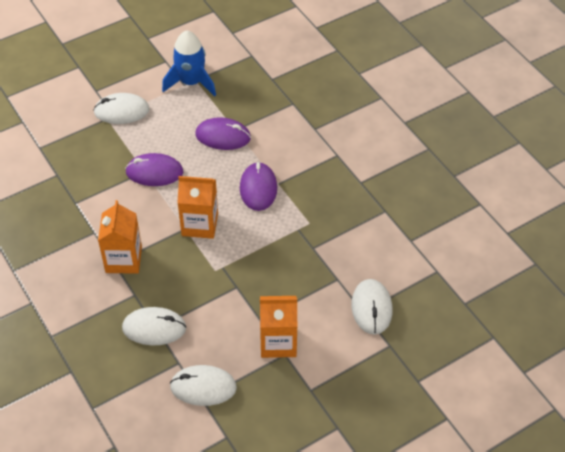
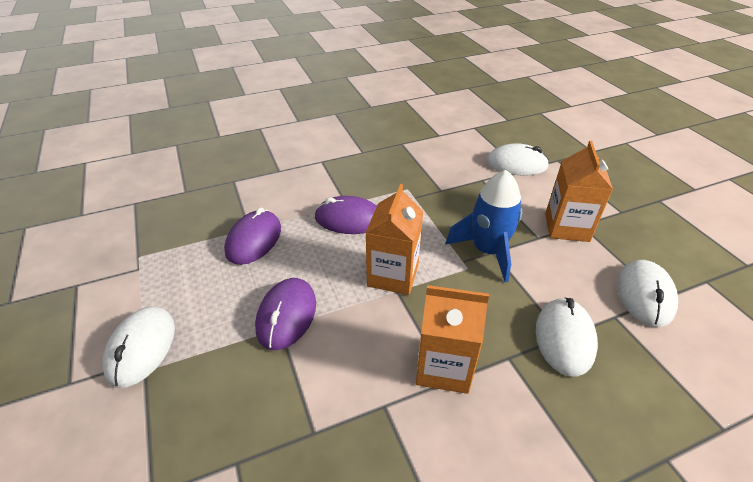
camera: 80 degrees left, 10 degrees down
(191, 82) = (139, 261): blue rocket -> blue rocket (487, 251)

